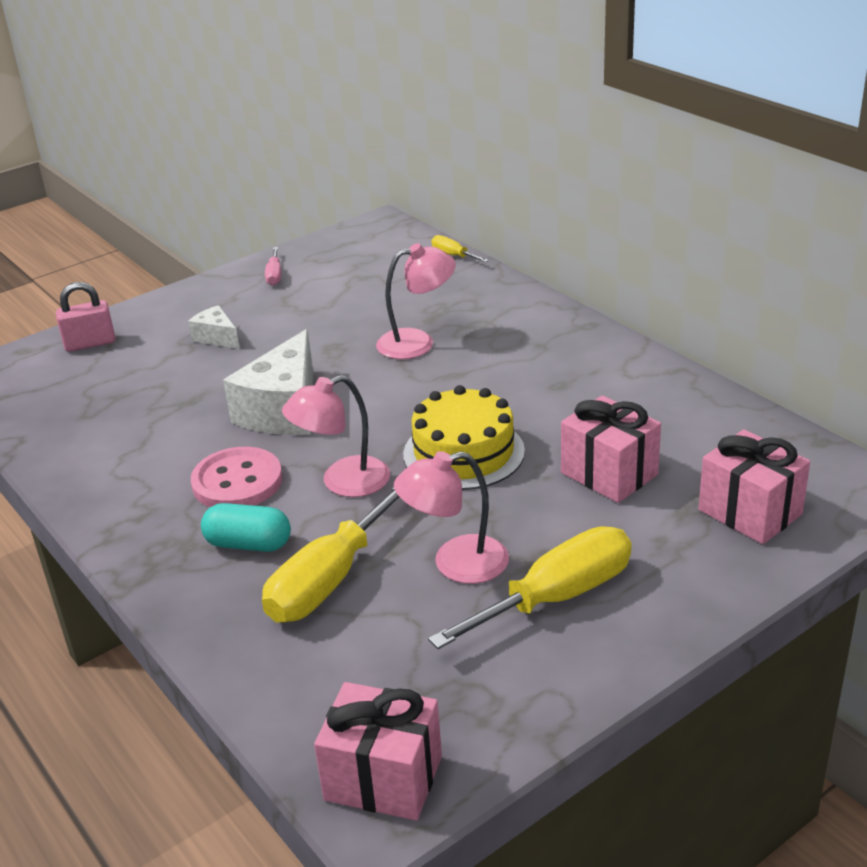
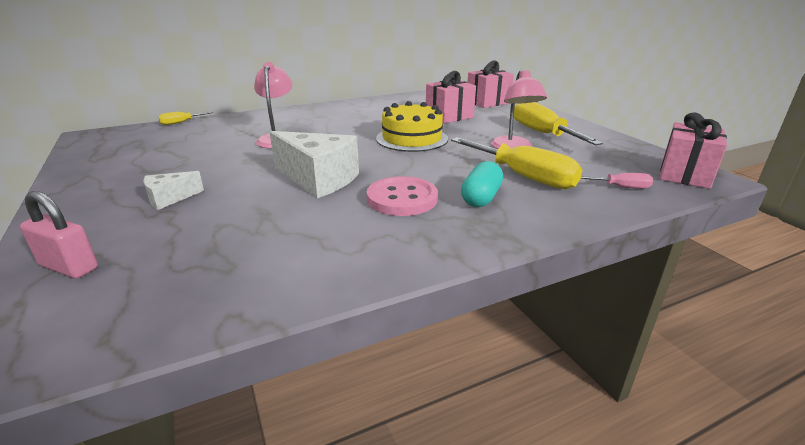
camera: 80 degrees left, 5 degrees down
(90, 344) = (69, 267): pink padlock -> pink padlock turned 60 degrees counterclockwise
(274, 275) = (98, 172): pink screwdriver -> pink screwdriver (621, 187)
(342, 482) = (423, 167): pink lamp -> none

